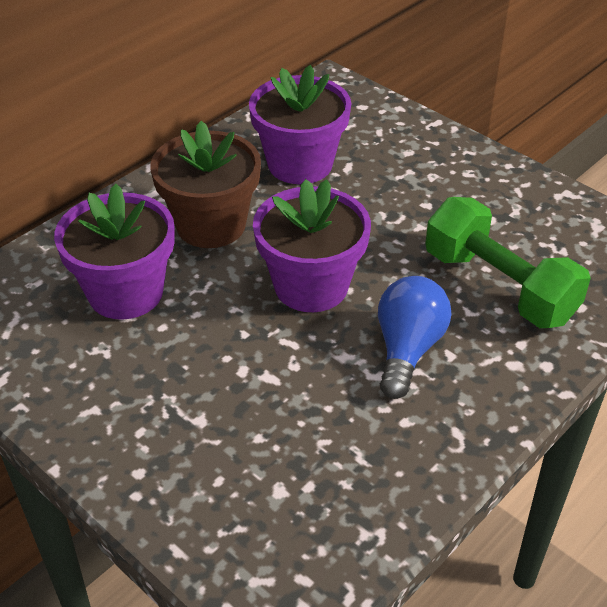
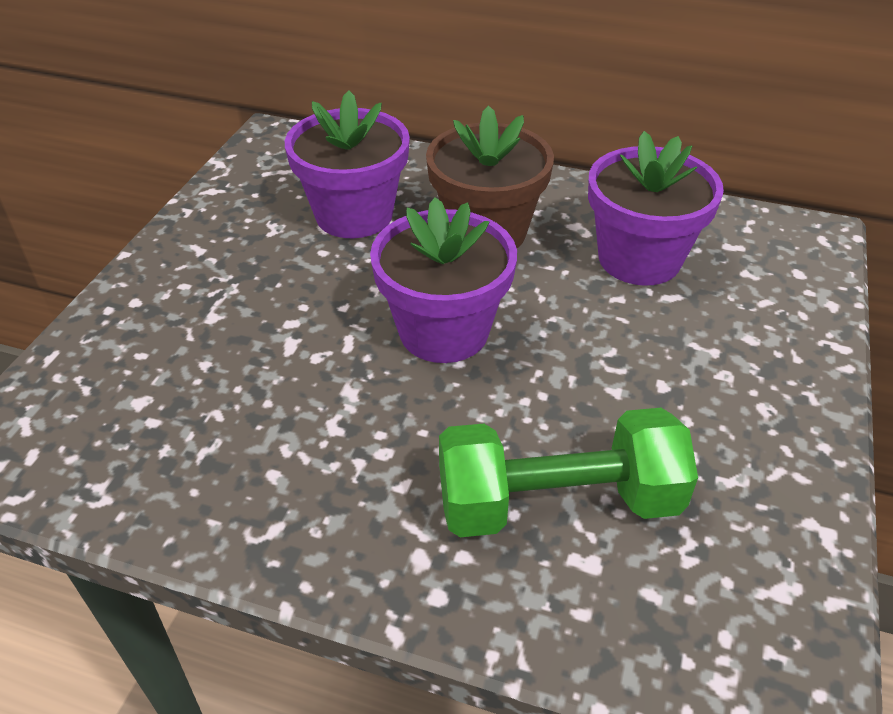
camera: 65 degrees right, 0 degrees up
(407, 349) = (389, 442): blue light bulb -> none
(499, 286) = (558, 502): green dumbbell -> green dumbbell turned 60 degrees clockwise

